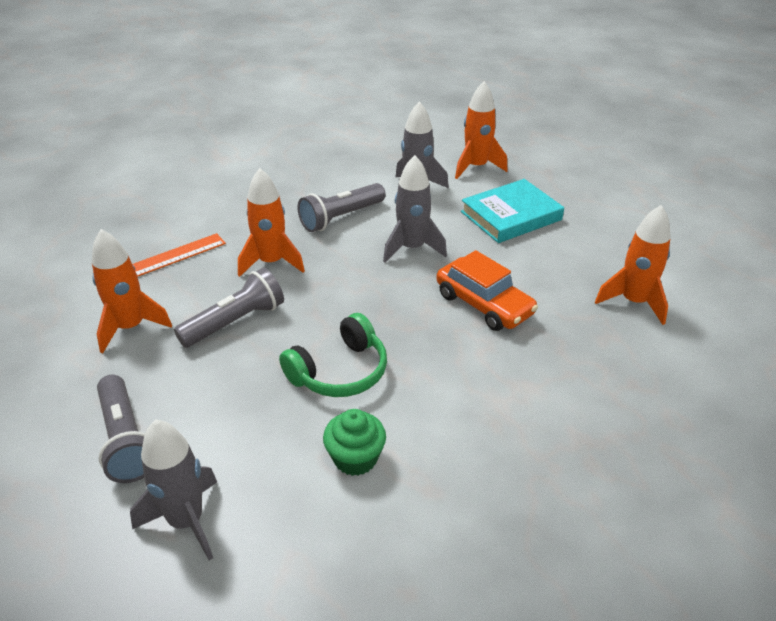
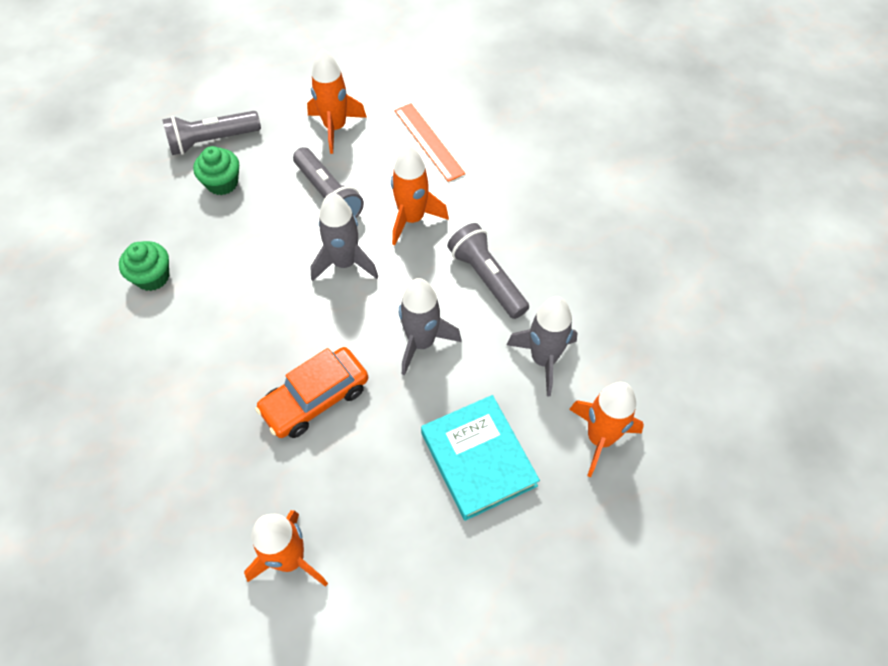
camera: 95 degrees right, 20 degrees up
(186, 521) = (131, 180): grey rocket -> grey rocket (345, 263)
(205, 416) = (222, 183): none -> green cupcake
(339, 371) = (248, 269): green headphones -> none

